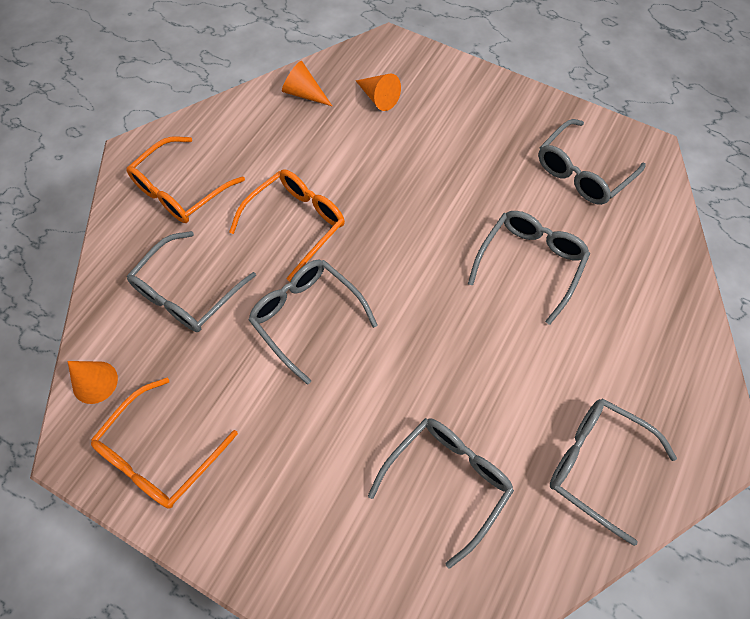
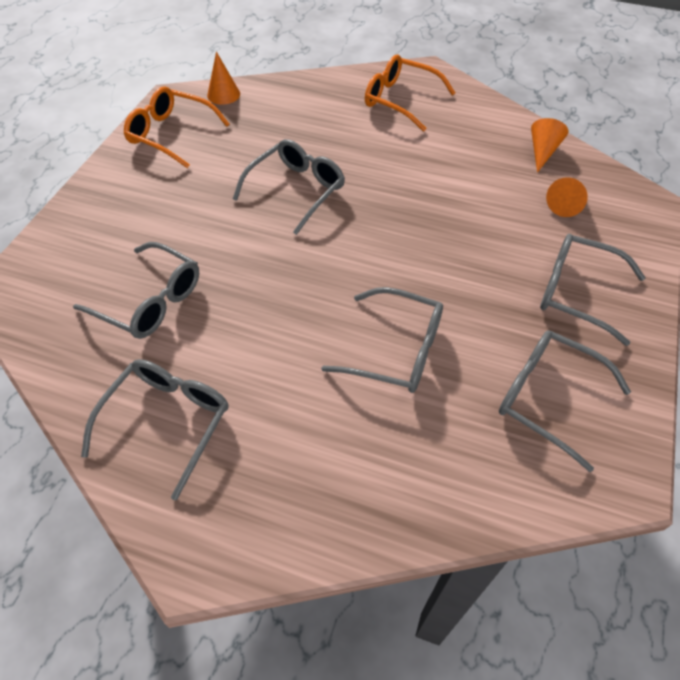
camera: 80 degrees right, 10 degrees down
(187, 293) = (305, 122): grey glasses -> grey glasses (577, 292)
(296, 224) = (389, 170): orange glasses -> none

